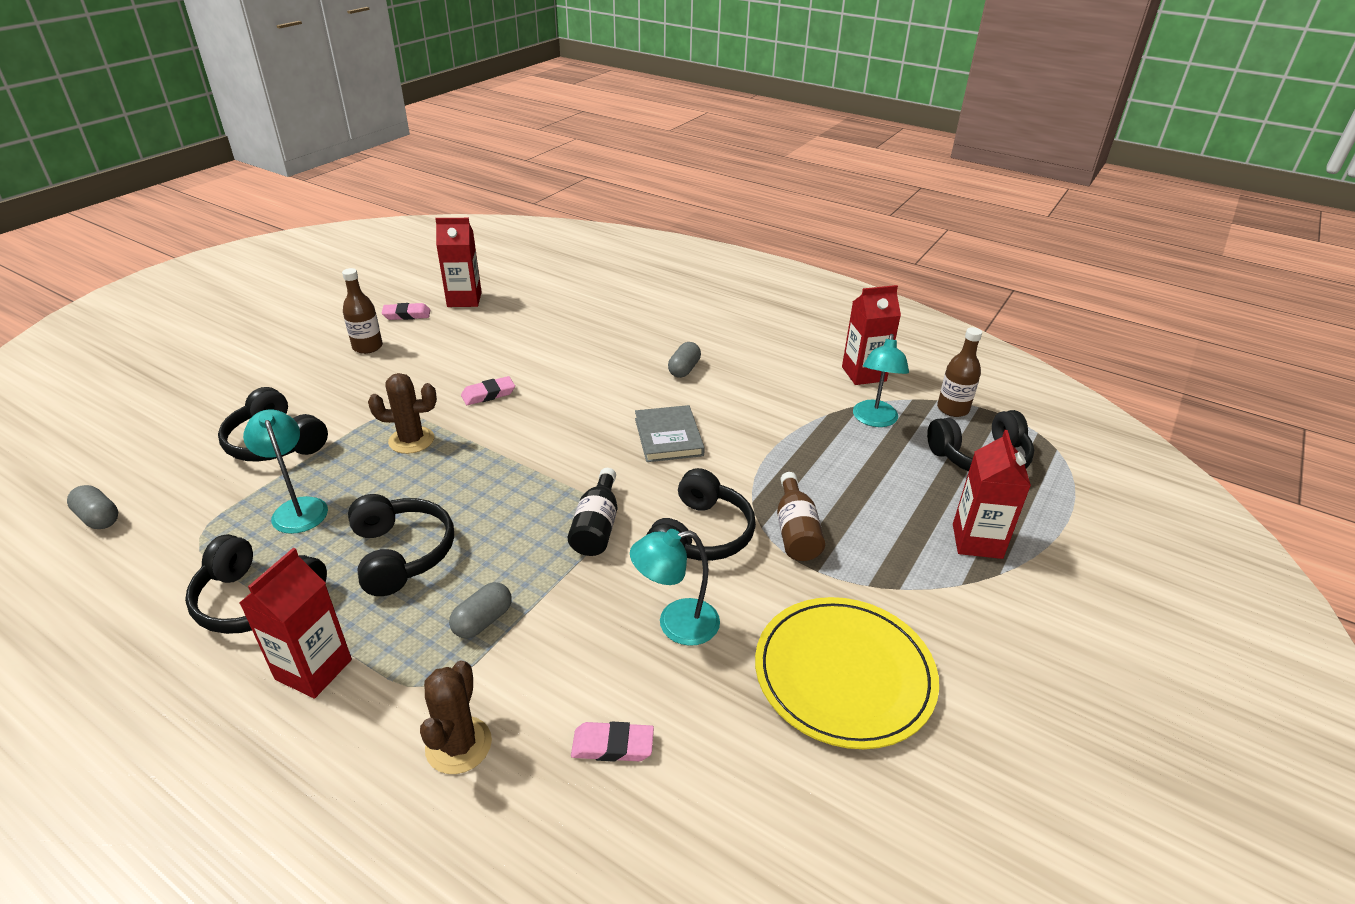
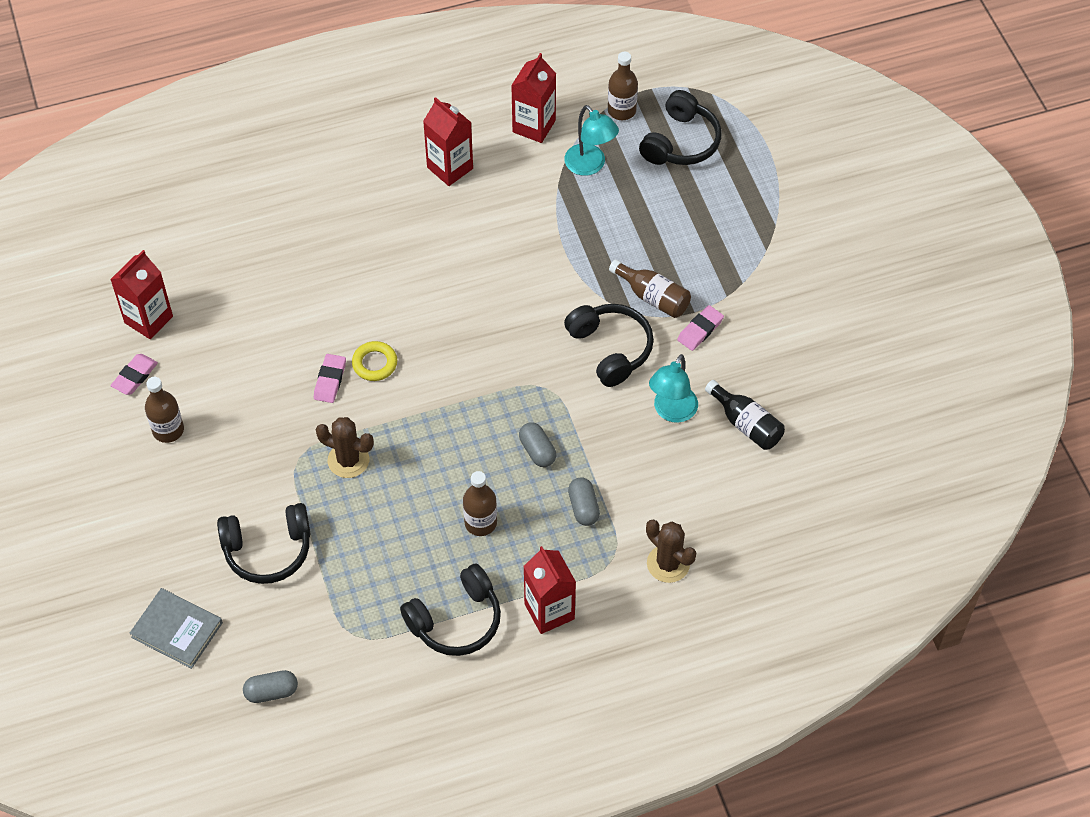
camera: 50 degrees left, 20 degrees up
(297, 508) = (372, 564): turquoise lamp -> none
(402, 554) = (480, 523): black headphones -> brown bottle
(411, 440) = (348, 460): brown cactus -> brown cactus turned 75 degrees clockwise
(529, 407) = (374, 363): none -> yellow ring
(597, 526) = (551, 400): black bottle -> black bottle (746, 424)
(612, 745) = (728, 494): pink eraser -> pink eraser (700, 330)
(668, 437) = (494, 300): grey book -> grey book (177, 630)
(684, 369) = (418, 233): grey capsule -> grey capsule (537, 451)
(844, 674) = (774, 358): yellow plate -> none
(977, 541) = (744, 212): red carton -> red carton (450, 168)

